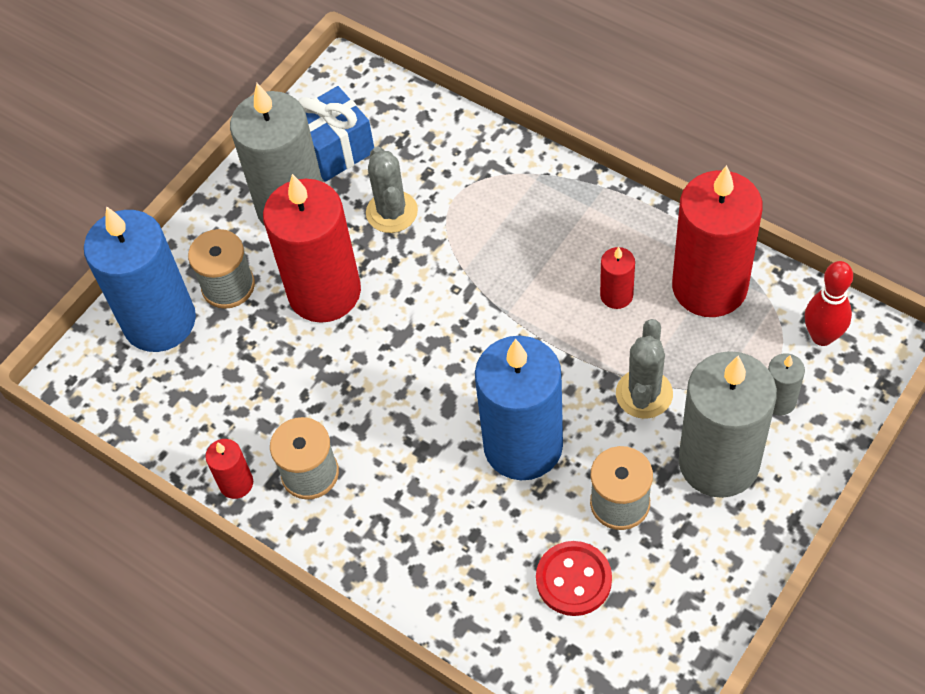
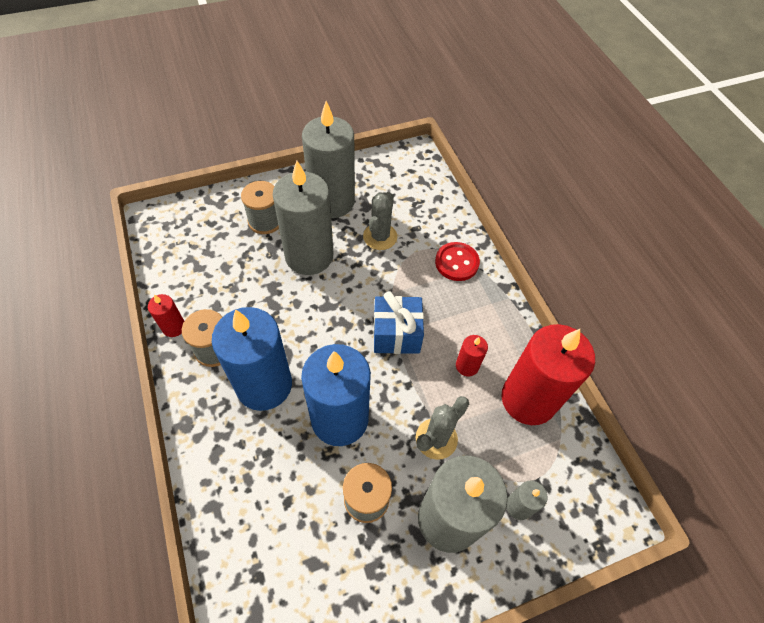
camera: 25 degrees right, 0 degrees up
(159, 321) = (217, 217): blue candle -> blue candle (264, 385)
(324, 292) = (309, 256): red candle -> grey candle
(335, 149) = (378, 187): blue gift -> blue gift (396, 334)
(573, 579) = (298, 529): red button -> red button (456, 262)
(822, 336) = (579, 483): red bowling pin -> none

